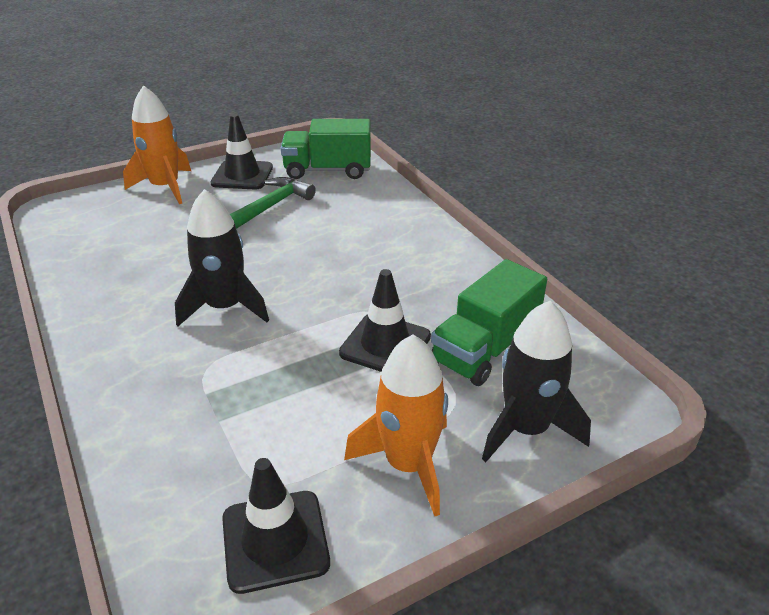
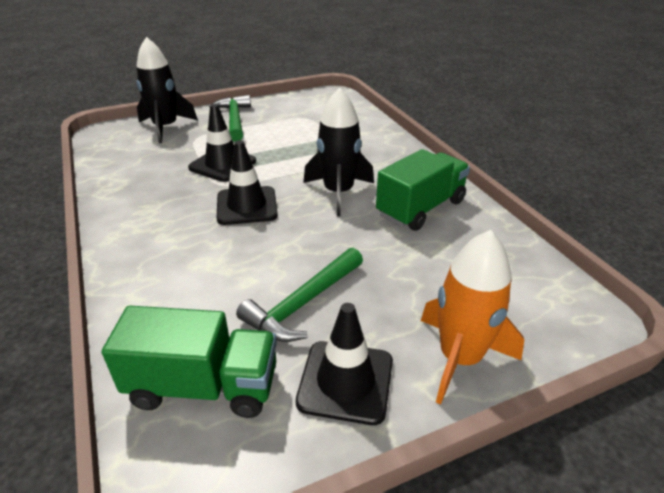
camera: 175 degrees left, 0 degrees up
(275, 540) = (301, 105): black traffic cone -> black traffic cone (247, 206)
(408, 464) = (234, 120): orange rocket -> green hammer
(485, 349) = (157, 159): green truck -> green truck (421, 208)

